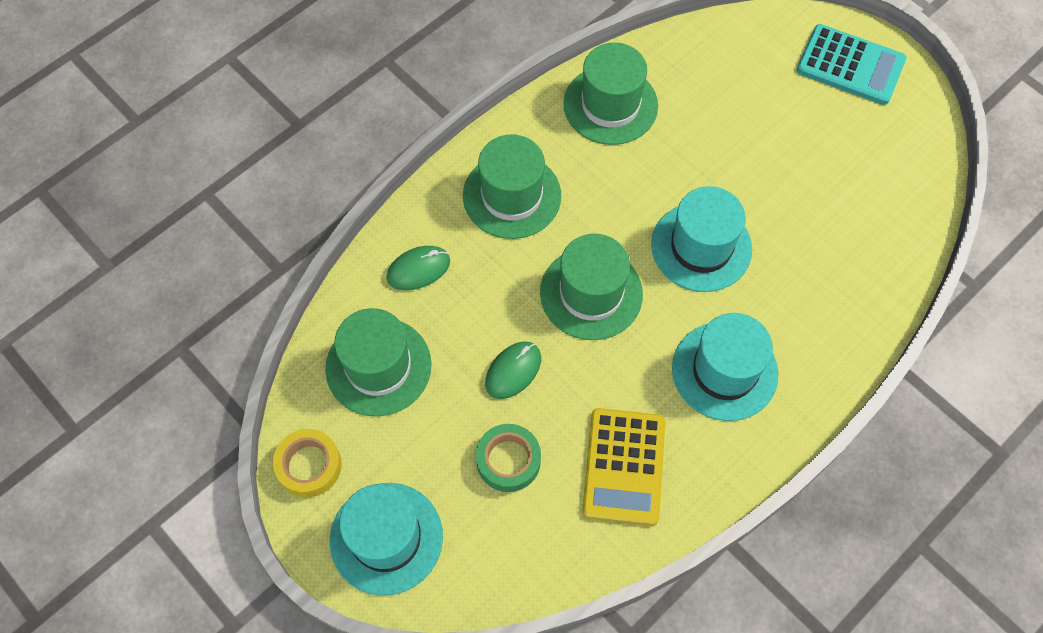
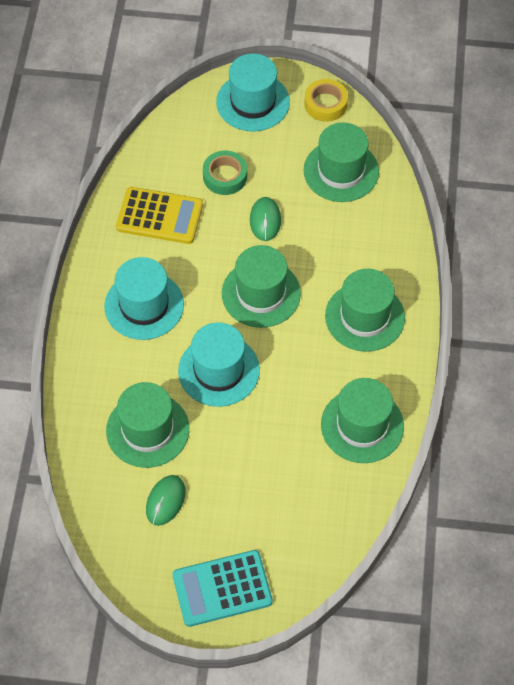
camera: 140 degrees right, 5 degrees down
(418, 269) = (374, 234): green mouse -> green mouse (165, 501)
(624, 466) = (159, 216): yellow calculator -> yellow calculator turned 135 degrees clockwise
(818, 240) = (147, 430): none -> green hat

